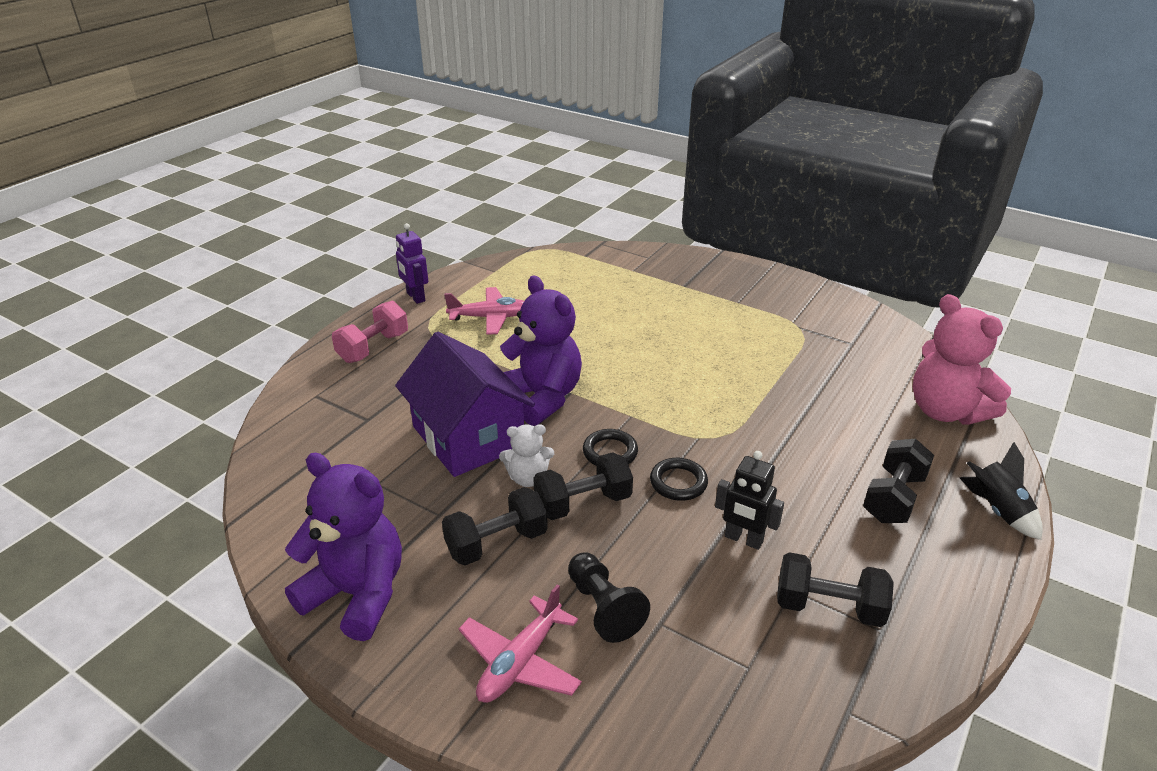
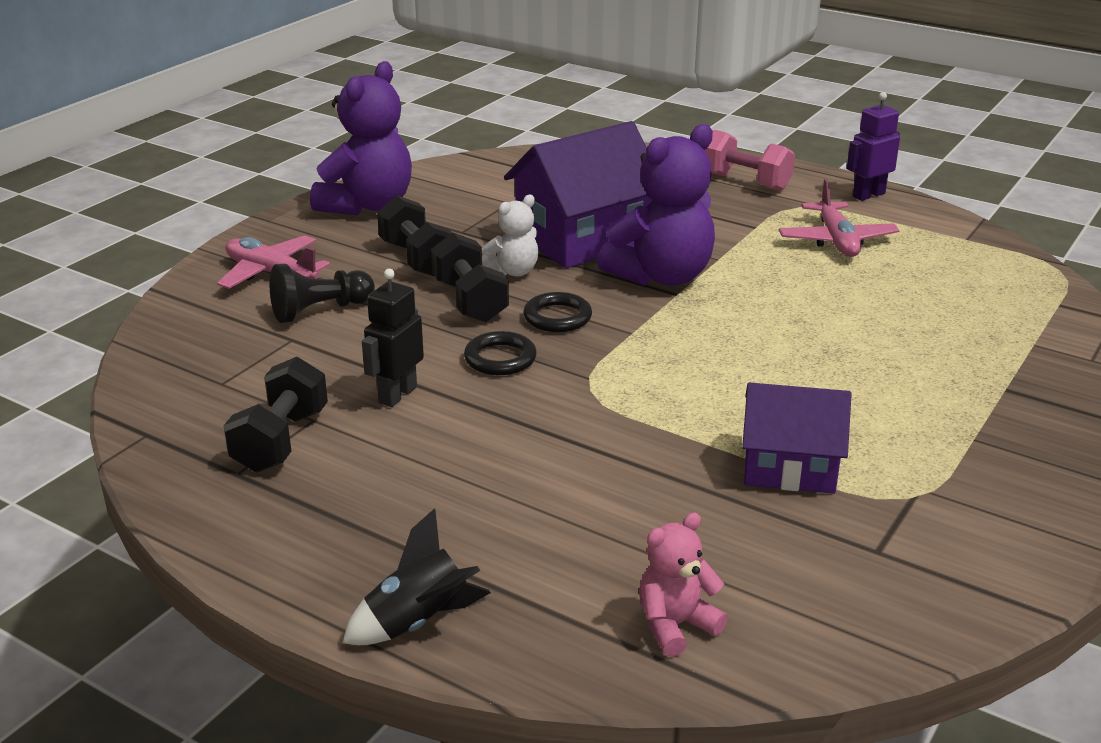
camera: 90 degrees right, 5 degrees down
(528, 478) = (513, 271): white teddy bear -> white teddy bear turned 120 degrees counterclockwise
(785, 363) = (789, 467): none -> purple house
(893, 498) = (457, 522): black dumbbell -> none
(946, 411) = (675, 625): pink teddy bear -> pink teddy bear, size x0.53

